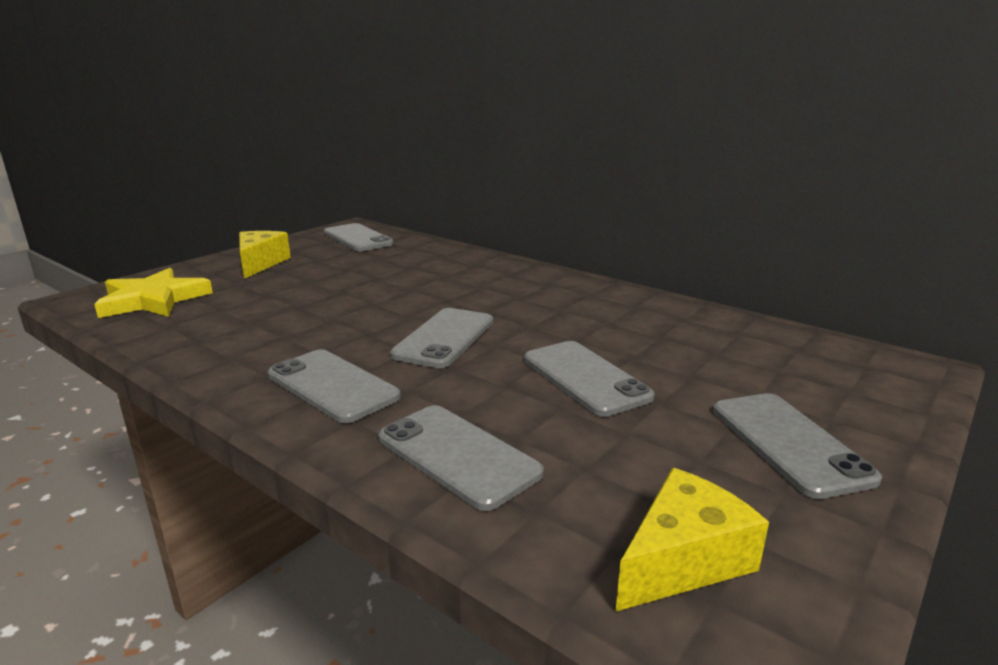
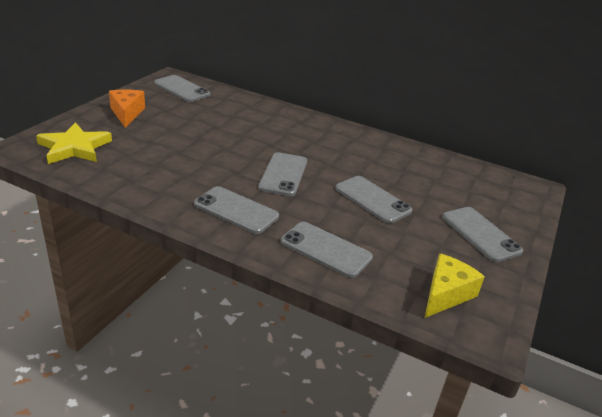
camera: 15 degrees left, 10 degrees up
(260, 263) = (127, 113): yellow cheese -> orange cheese

